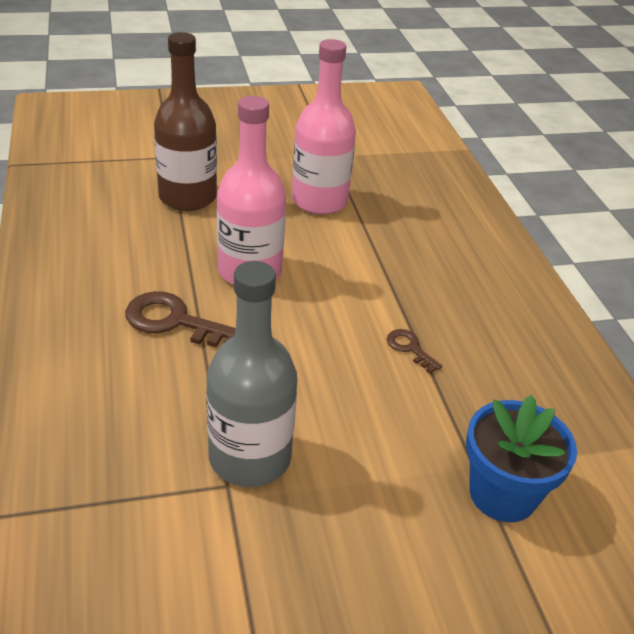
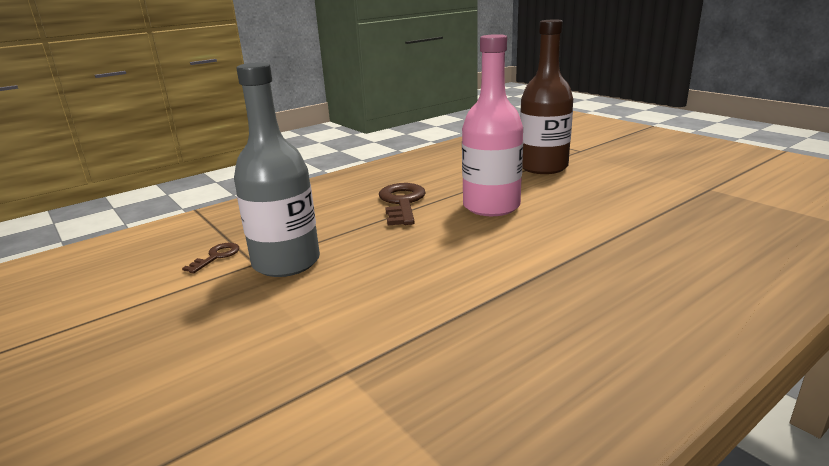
camera: 70 degrees right, 15 degrees down
(319, 201) = (630, 202): pink bottle -> none
(410, 348) = (484, 292): brown key -> brown key (216, 257)
(502, 494) = (318, 398): blue flower pot -> none

